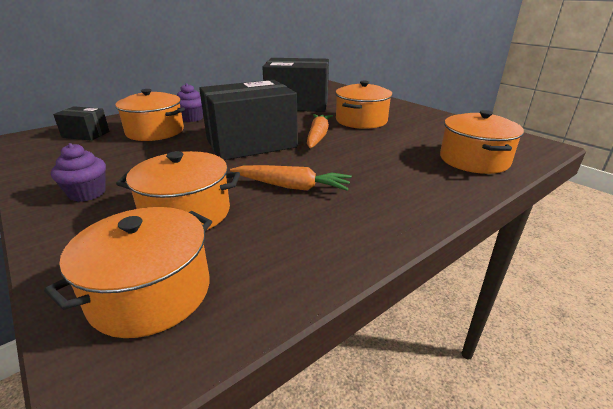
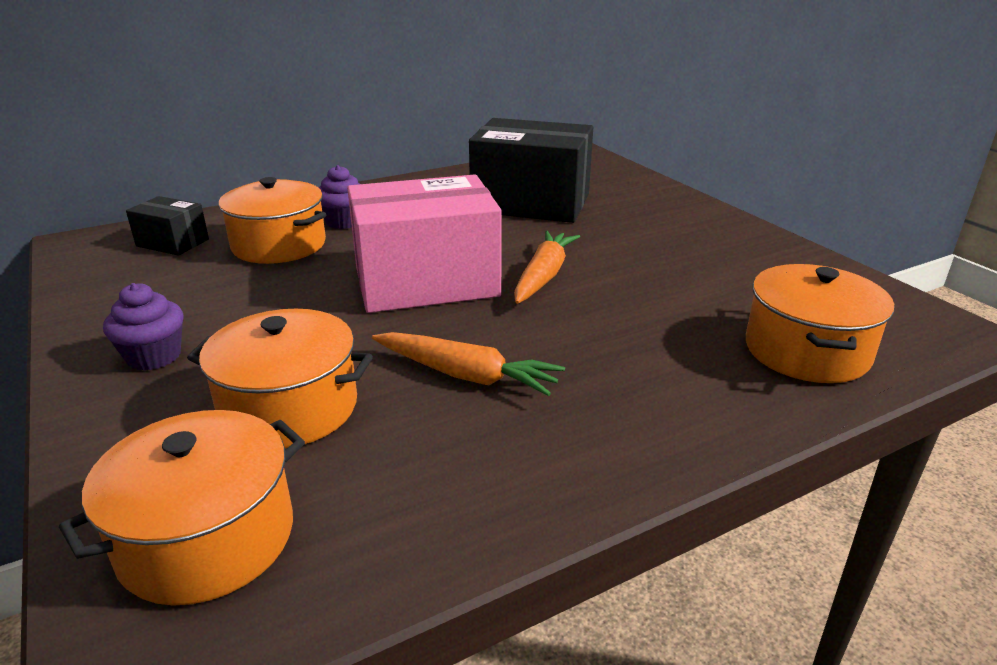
camera: 10 degrees right, 0 degrees up
(251, 143) = (426, 282): black box -> pink box
(361, 120) = (633, 247): orange pot -> none

